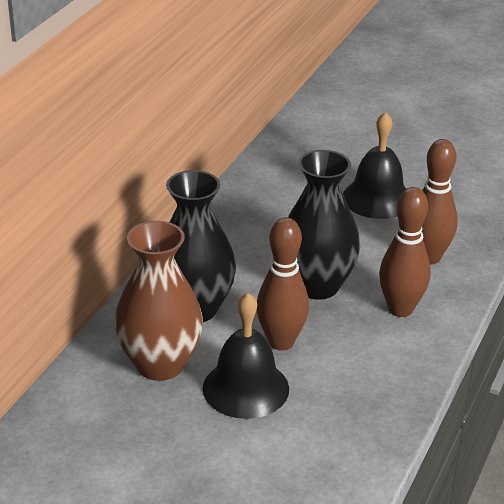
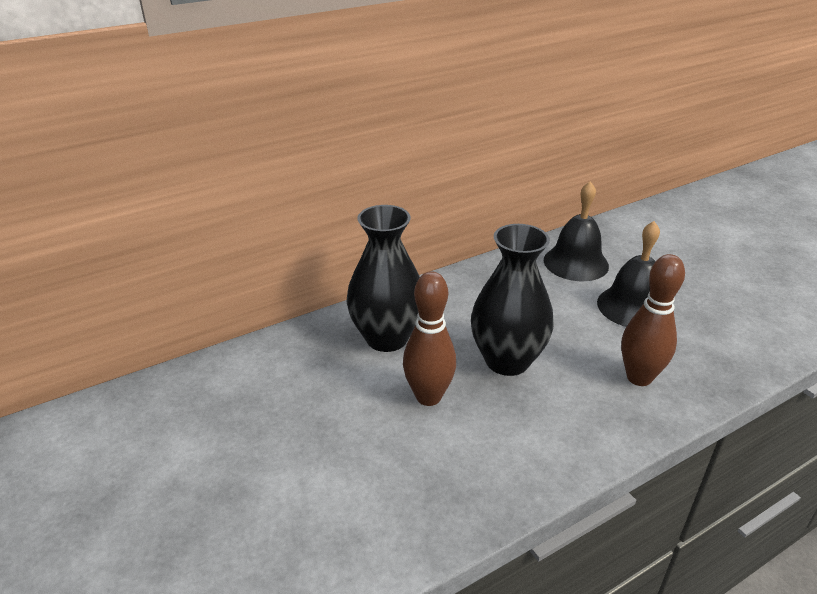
camera: 35 degrees right, 0 degrees up
(160, 364) = (314, 371): brown vase -> none
(245, 388) = (359, 424): black bell -> black bell (576, 263)
(400, 309) = (567, 415): brown bowling pin -> none

